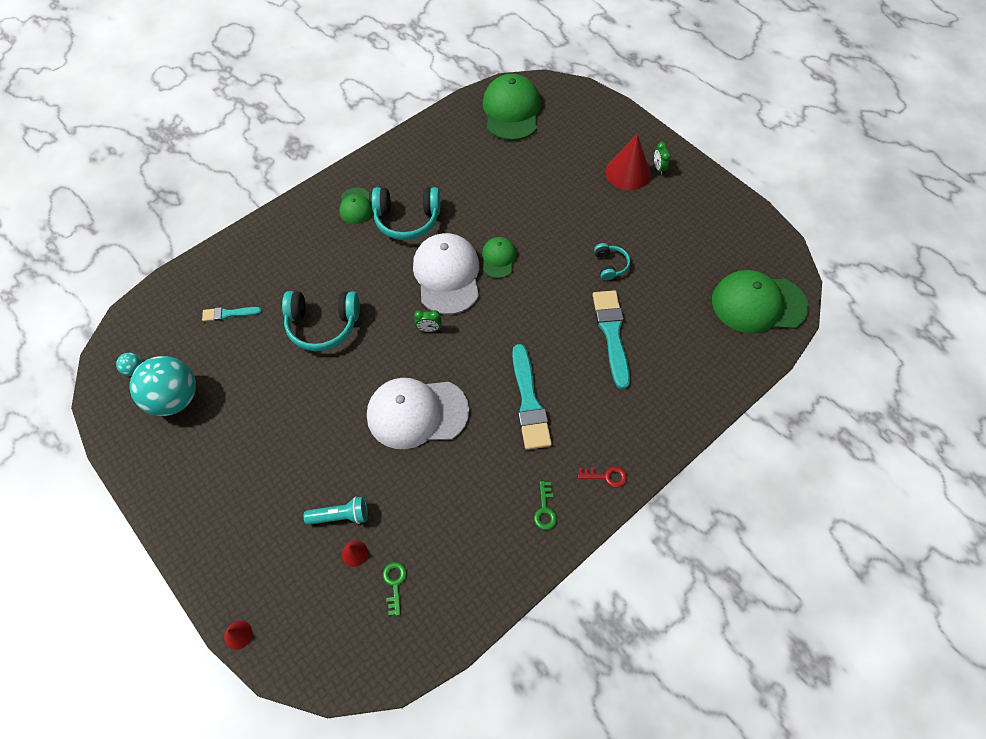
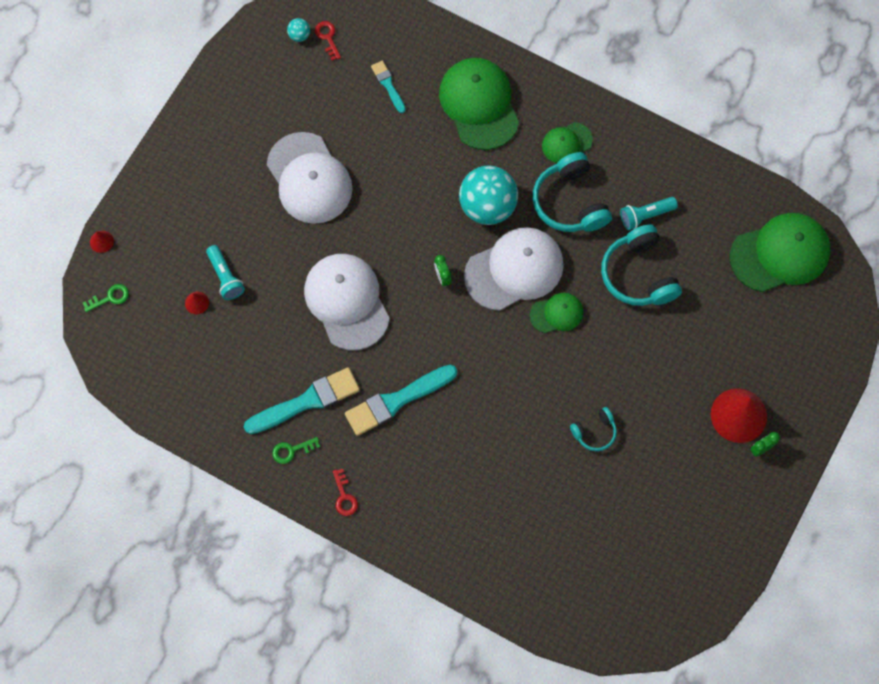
camera: 70 degrees right, 10 degrees up
(152, 347) = (327, 37): none -> red key
(175, 398) = (284, 85): turquoise ball -> turquoise ball (487, 206)
(280, 406) = (309, 178): none -> white cap
(323, 325) = (409, 176): turquoise headphones -> turquoise headphones (638, 274)
(394, 583) = (182, 346): green key -> green key (110, 297)
(443, 176) = (645, 215): none -> turquoise flashlight
(611, 333) = (506, 458): turquoise brush -> turquoise brush (307, 401)
(758, 304) = (605, 603): green cap -> green cap (479, 104)

